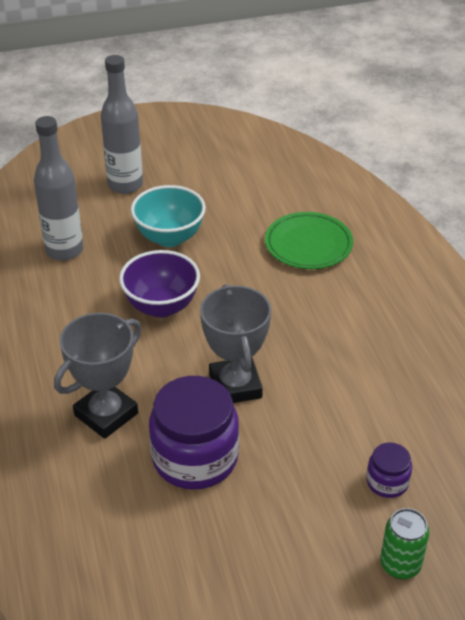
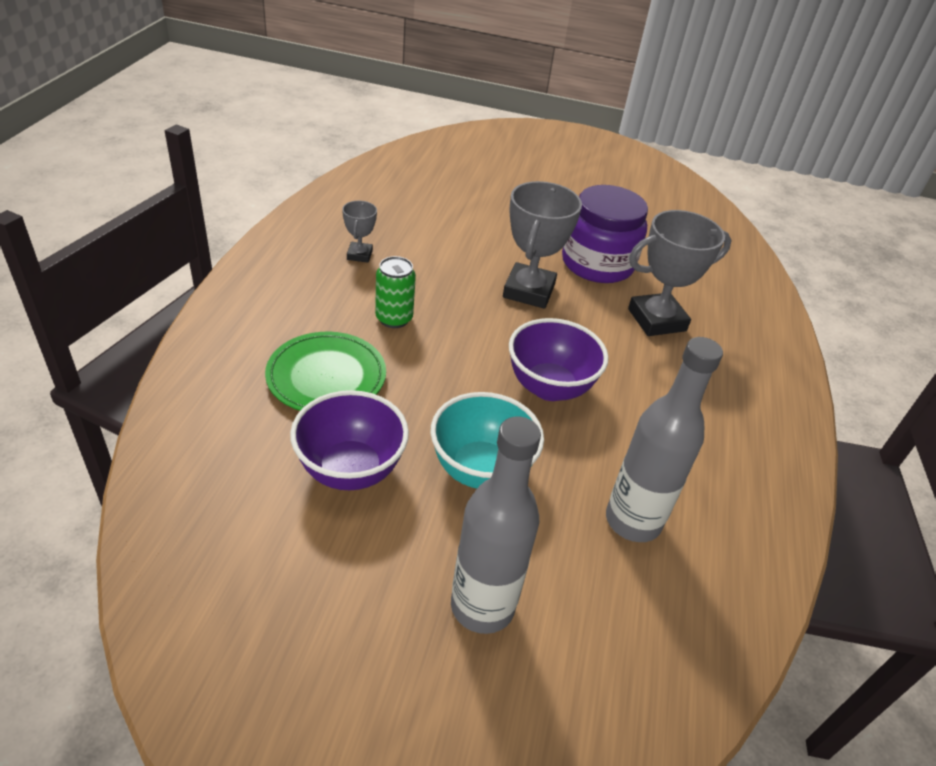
camera: 155 degrees left, 0 degrees up
(240, 207) = (350, 470): none -> purple bowl
(387, 482) = (470, 199): purple jar -> none
(400, 347) = (359, 255): none -> grey trophy
(400, 565) = (503, 170): green can -> green can (394, 318)

